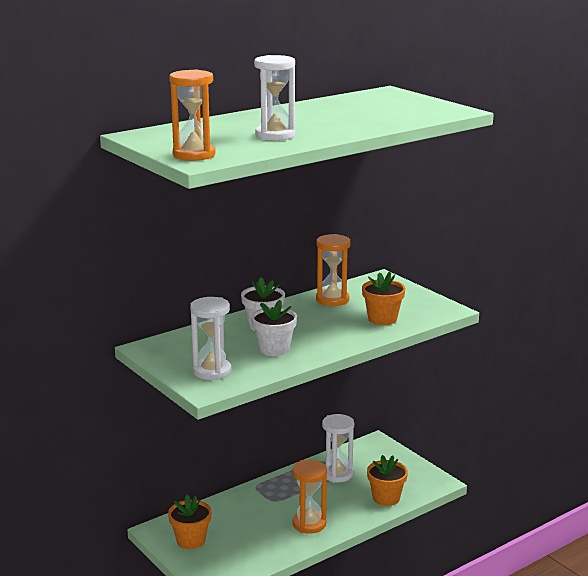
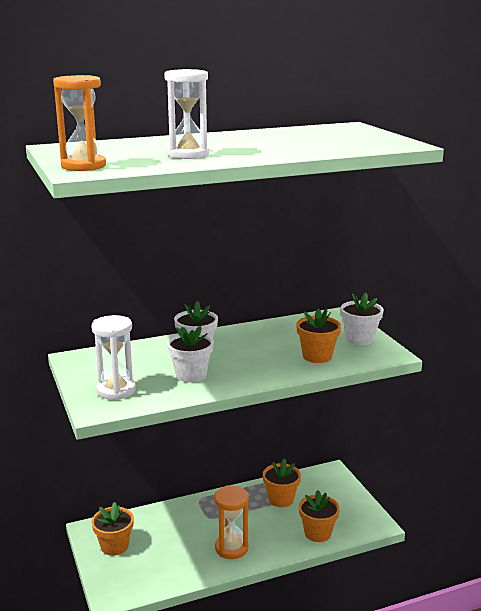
camera: 15 degrees right, 0 degrees up
(332, 300) = (279, 331): orange hourglass -> none
(337, 474) = (281, 499): white hourglass -> orange flower pot
(413, 299) = (359, 339): none -> white flower pot

